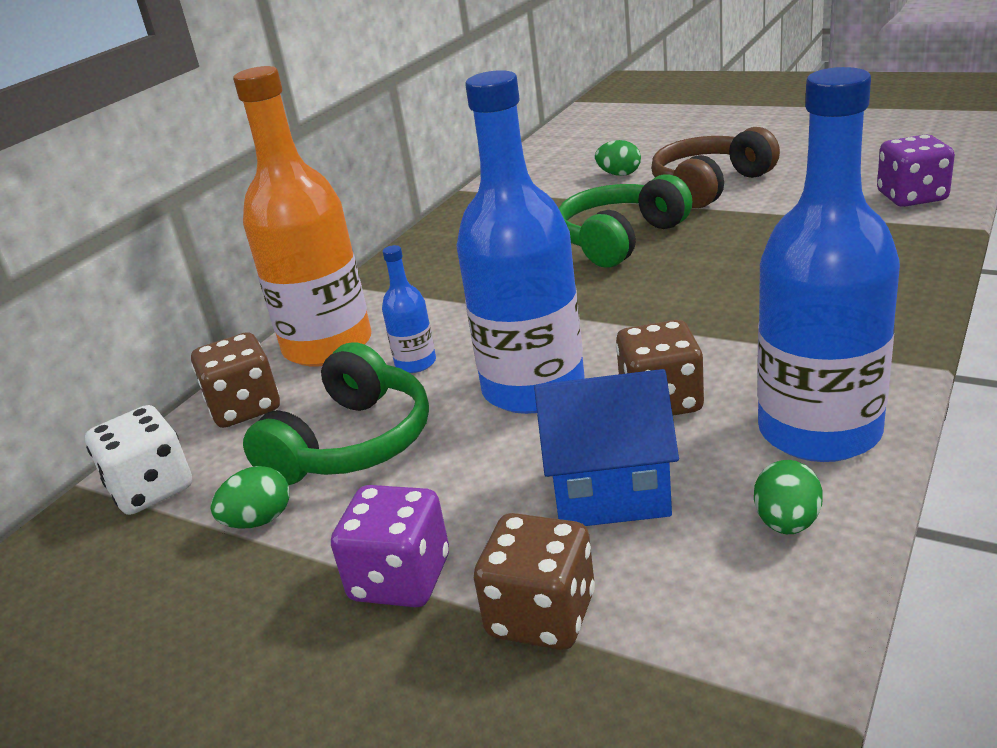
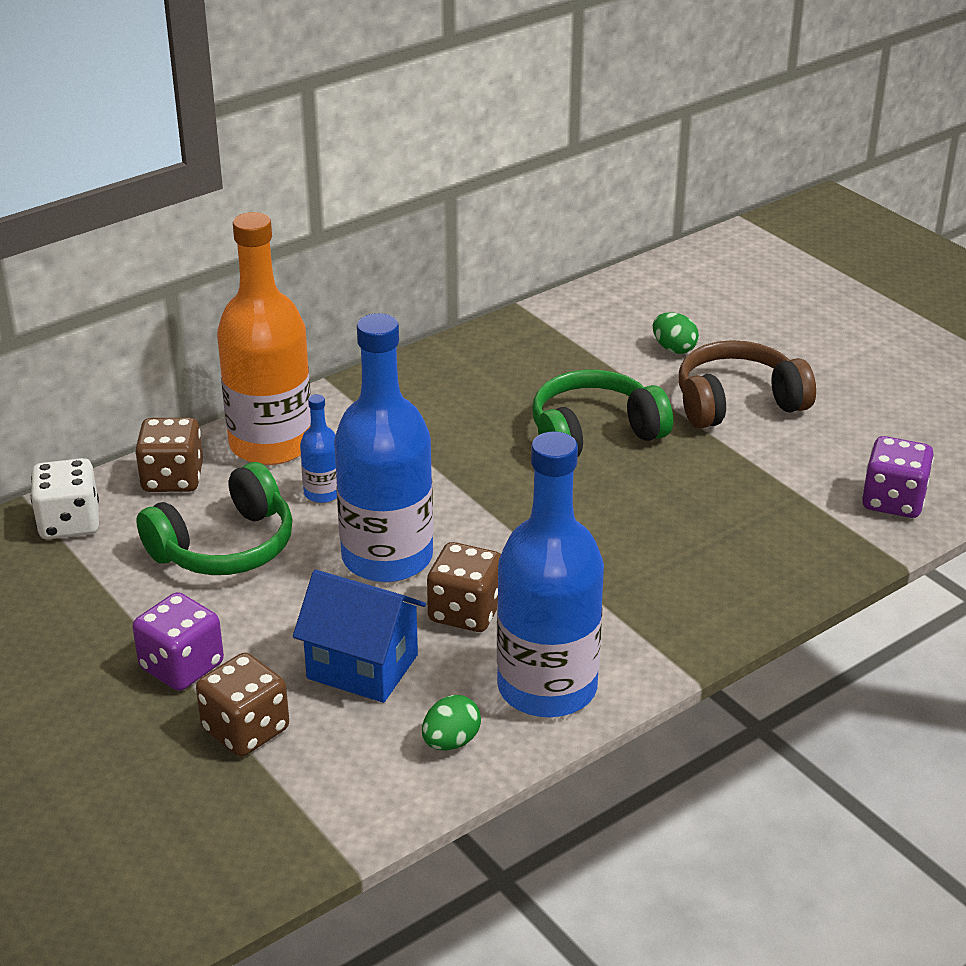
camera: 20 degrees right, 5 degrees up
(259, 520) = (123, 582): green egg -> none

